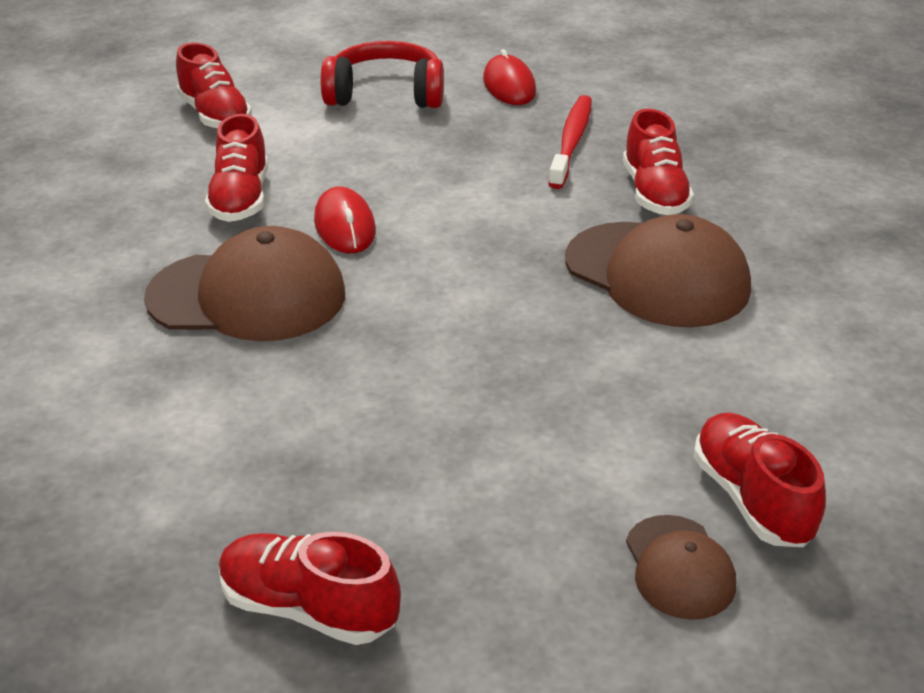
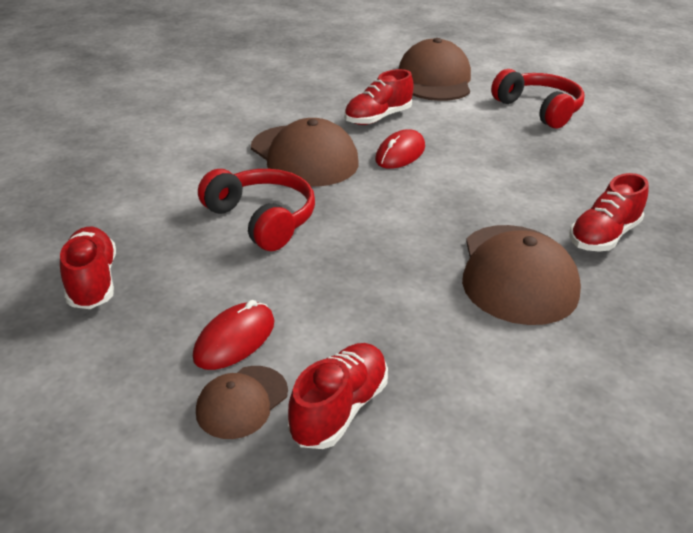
camera: 50 degrees right, 0 degrees up
(215, 116) = (434, 79): red shoe -> brown cap
(348, 396) = (262, 219): none -> red headphones
(509, 86) = (621, 139): red mouse -> red mouse (235, 339)
(571, 142) = (603, 183): red toothbrush -> none

